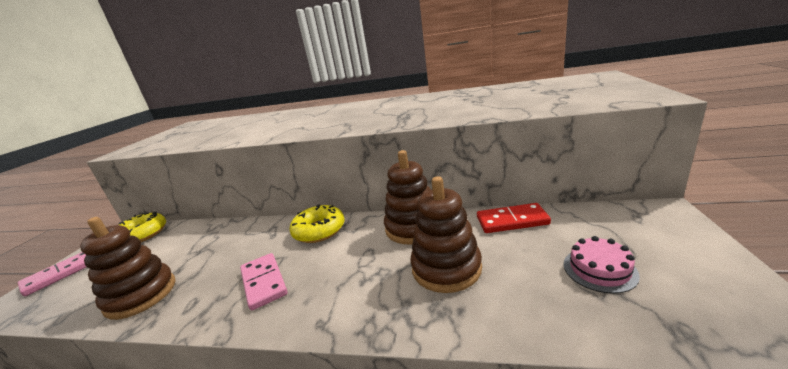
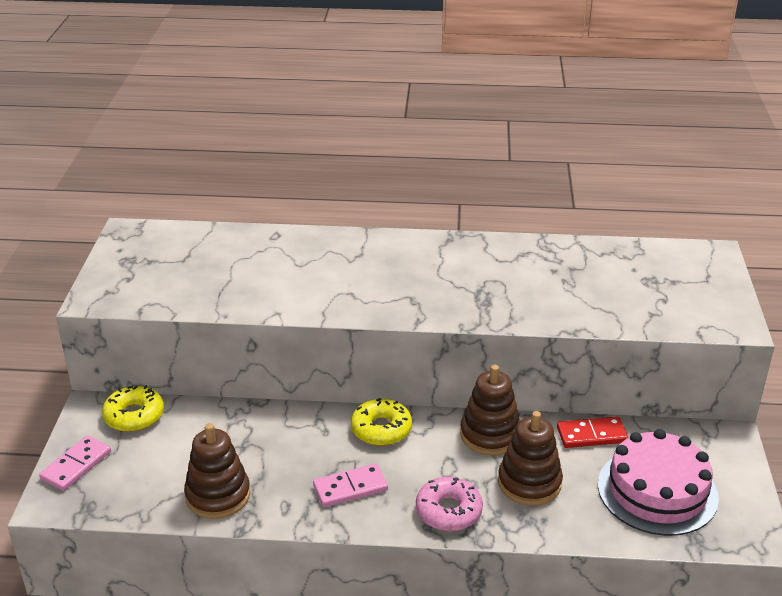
camera: 10 degrees left, 10 degrees up
(263, 282) = (350, 488): pink domino -> pink domino turned 75 degrees counterclockwise
(351, 303) = (448, 511): none -> pink donut
(599, 269) = (657, 491): pink cake -> pink cake, size x2.19

